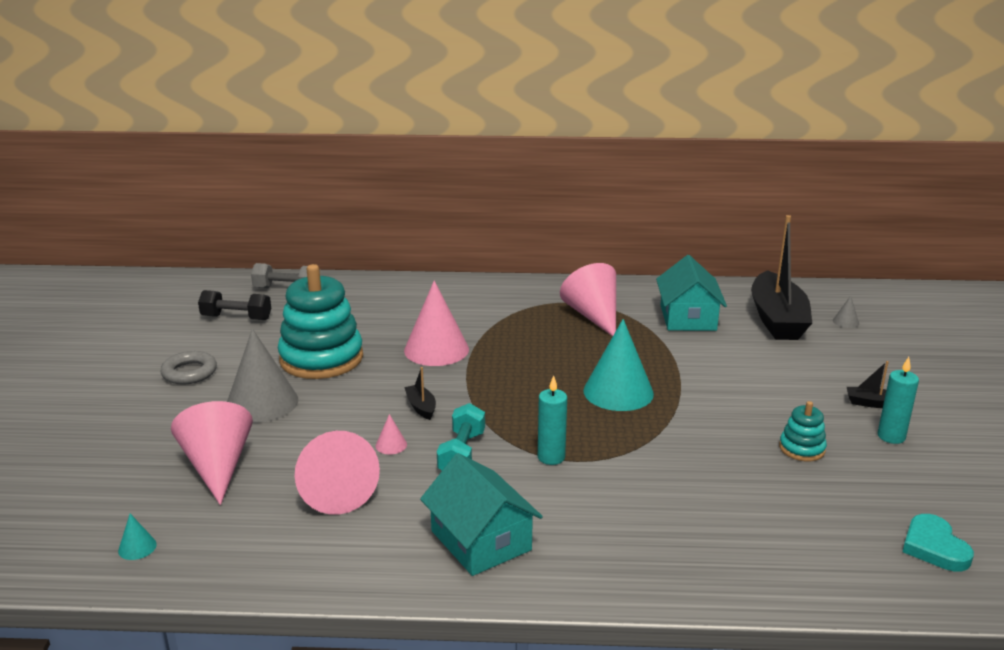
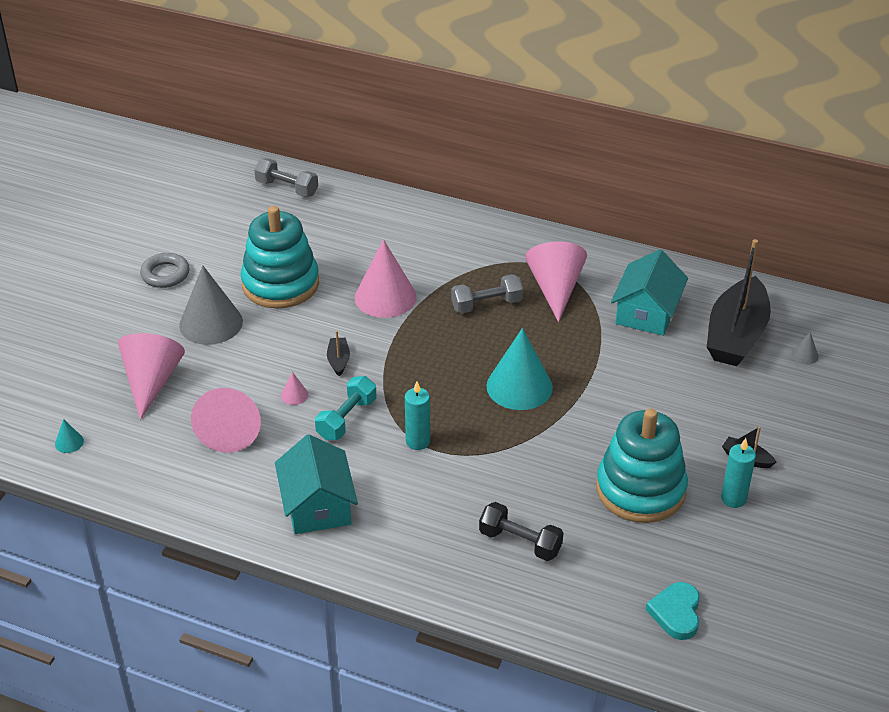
camera: 20 degrees right, 15 degrees up
(236, 318) = (228, 216): black dumbbell -> black dumbbell (520, 542)
(539, 338) = (486, 304): none -> grey dumbbell
(802, 449) = (640, 490): turquoise stacking toy -> turquoise stacking toy, size x2.16

